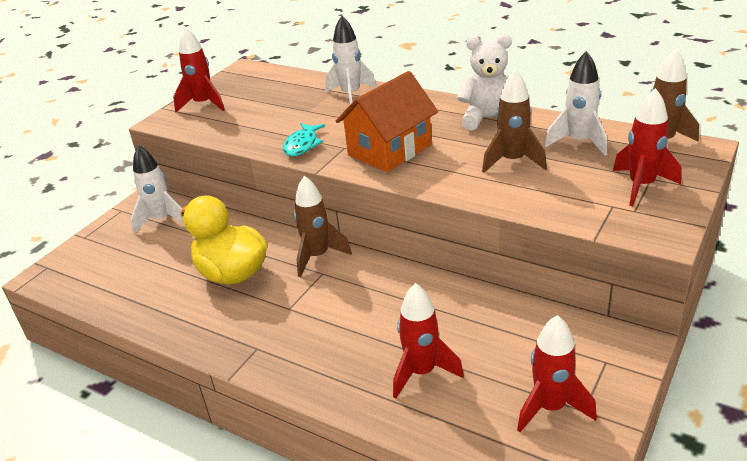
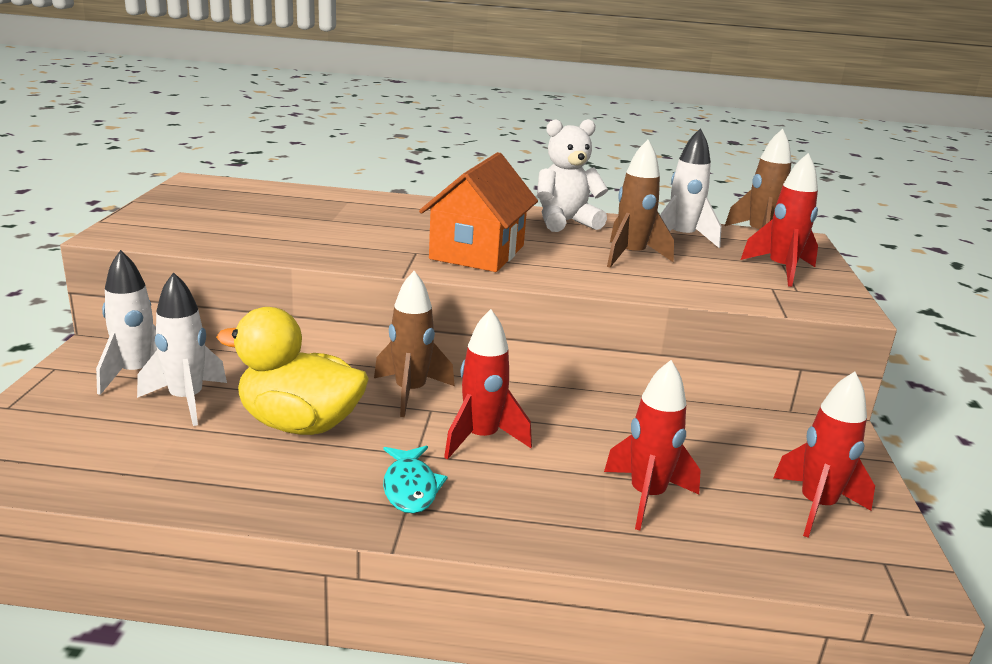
camera: 30 degrees left, 10 degrees down
(203, 104) = (167, 216): red rocket -> red rocket (481, 438)
(302, 145) = (357, 252): turquoise fish -> turquoise fish (410, 488)
(351, 95) = (375, 205): white rocket -> white rocket (186, 400)

